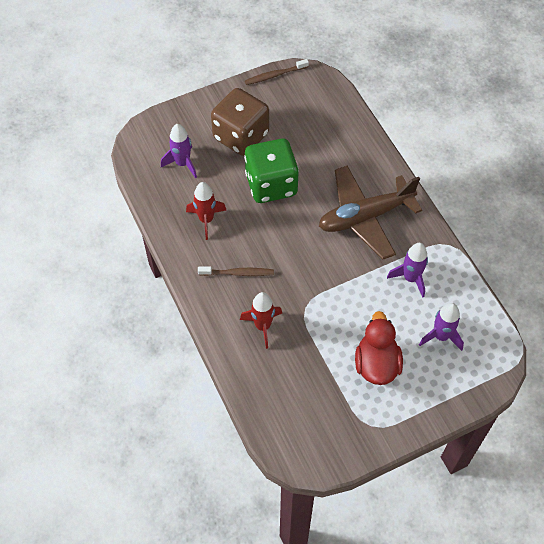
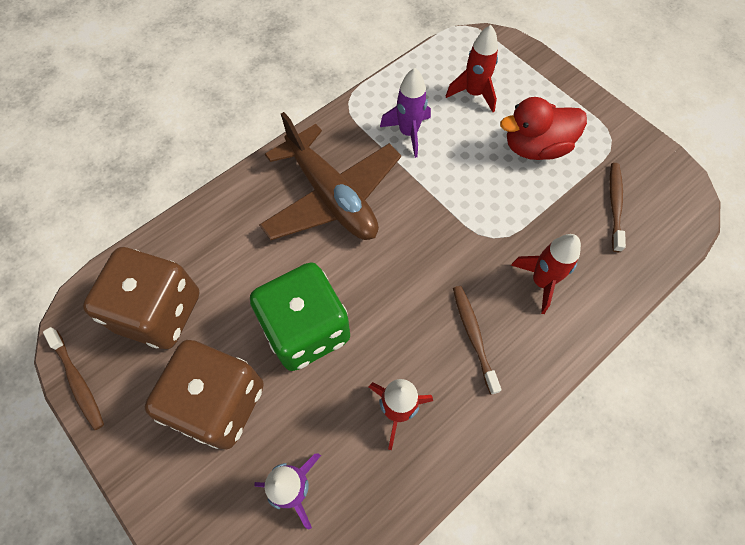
camera: 105 degrees left, 5 degrees up
(306, 114) = (159, 312): none -> brown dice
(309, 400) = (614, 205): none -> brown toothbrush
(441, 336) = (473, 94): purple rocket -> red rocket

